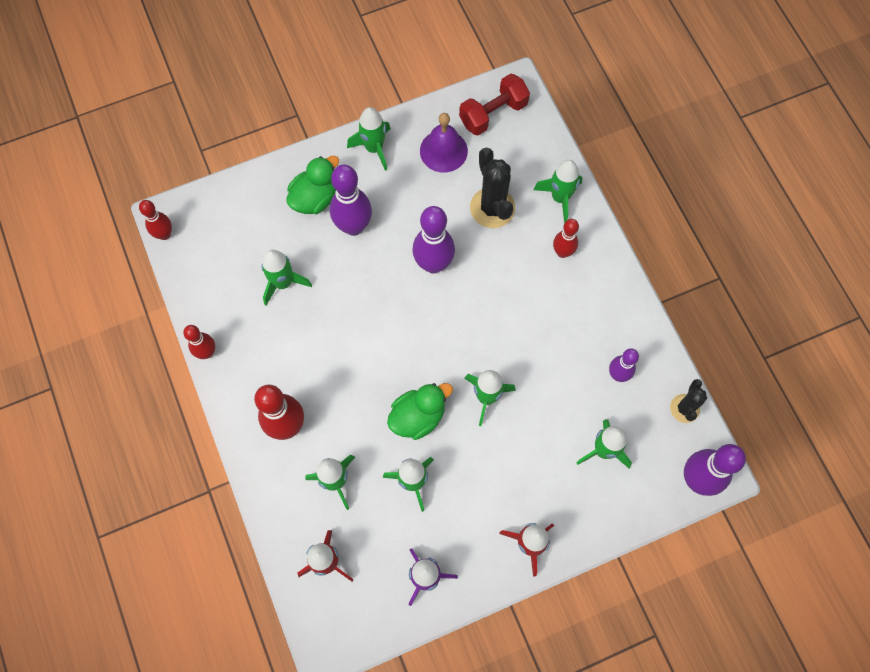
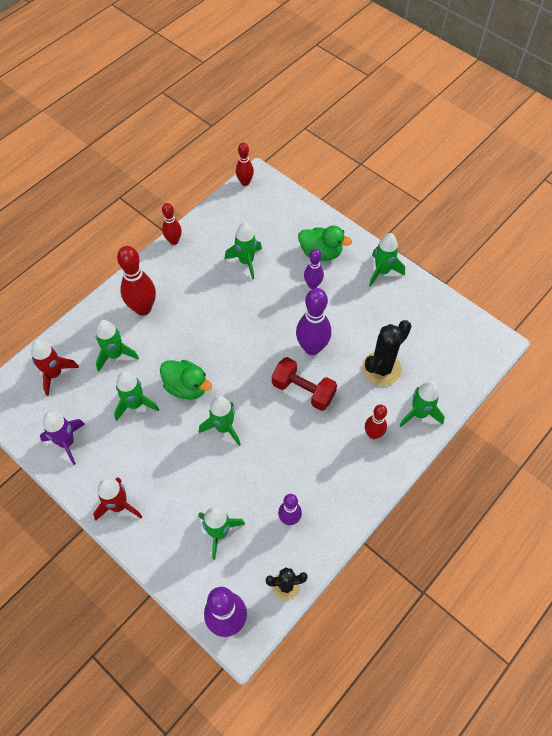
camera: 65 degrees right, 10 degrees down
(353, 226) = (313, 285): purple bowling pin -> purple bowling pin, size x0.60
(443, 151) = (408, 316): purple bell -> none
(493, 113) = (462, 336): red dumbbell -> red dumbbell (303, 390)

